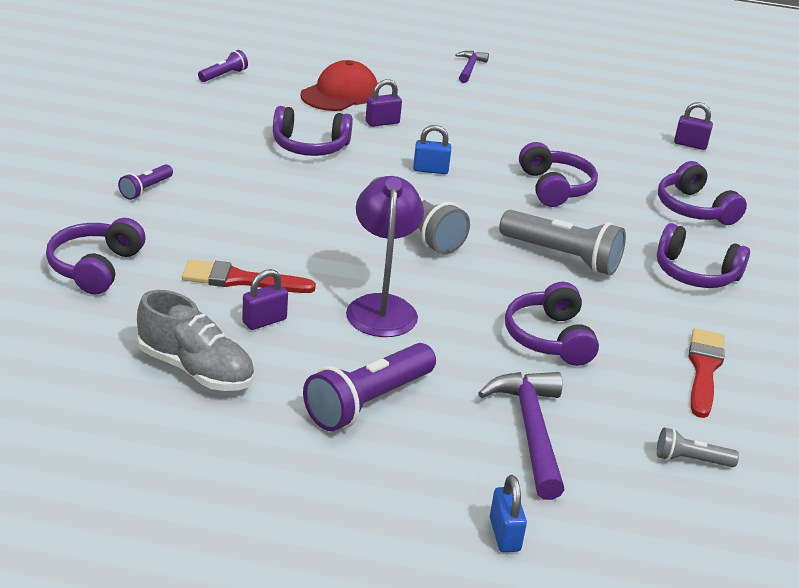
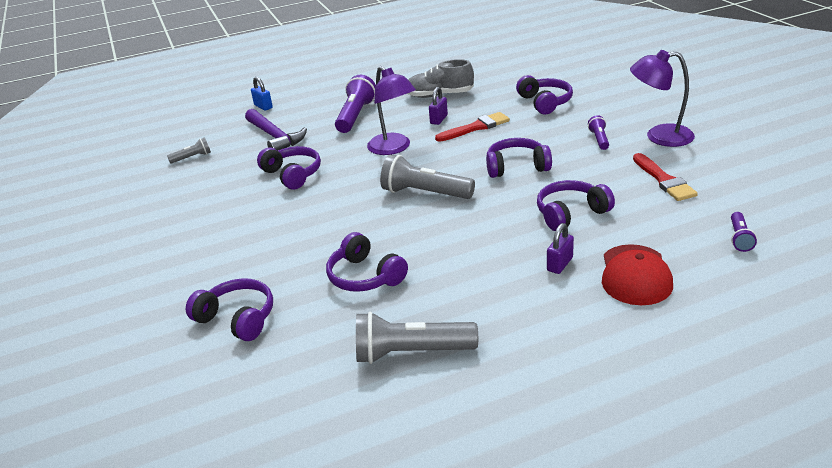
camera: 155 degrees right, 0 degrees up
(87, 161) = (659, 136): none -> purple lamp
(430, 170) = (469, 241): blue padlock -> none
(469, 68) = (591, 396): purple hammer -> none
(562, 256) = (318, 223): grey flashlight -> grey flashlight (411, 353)
(690, 144) = (270, 412): purple padlock -> none
(695, 273) = (218, 256): purple headphones -> purple headphones (516, 167)
(704, 369) = (195, 198): red brush -> red brush (664, 180)

